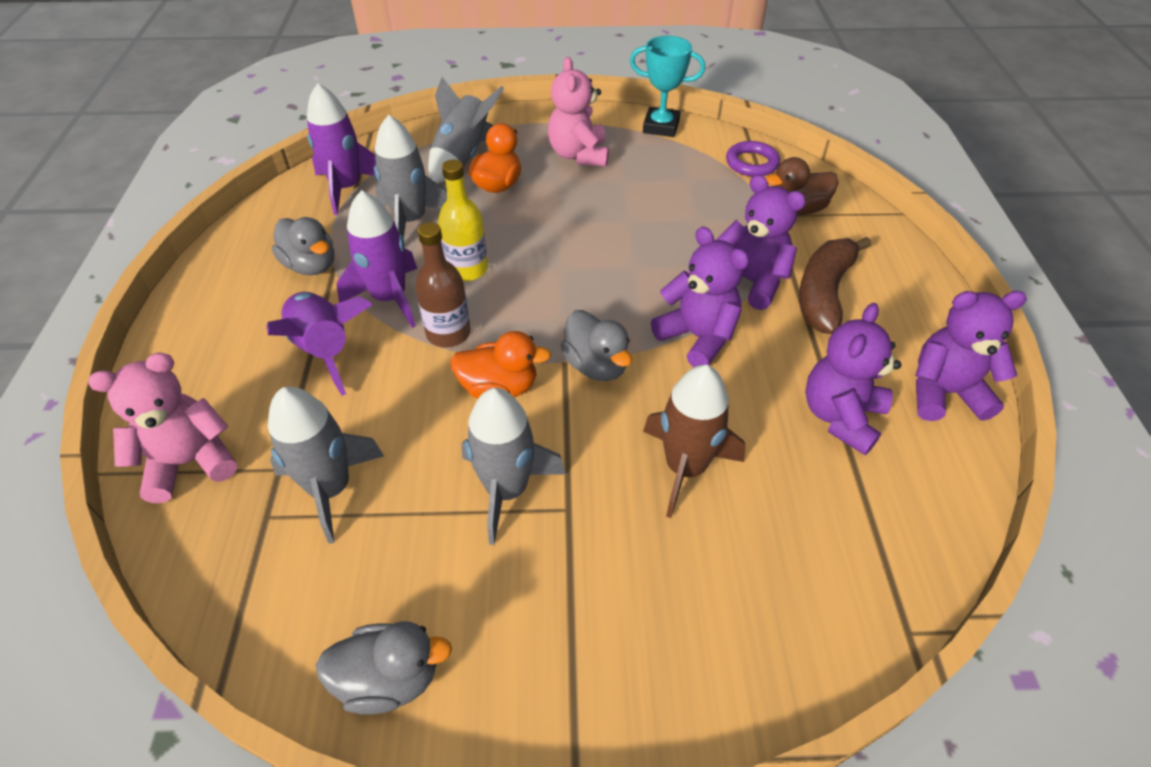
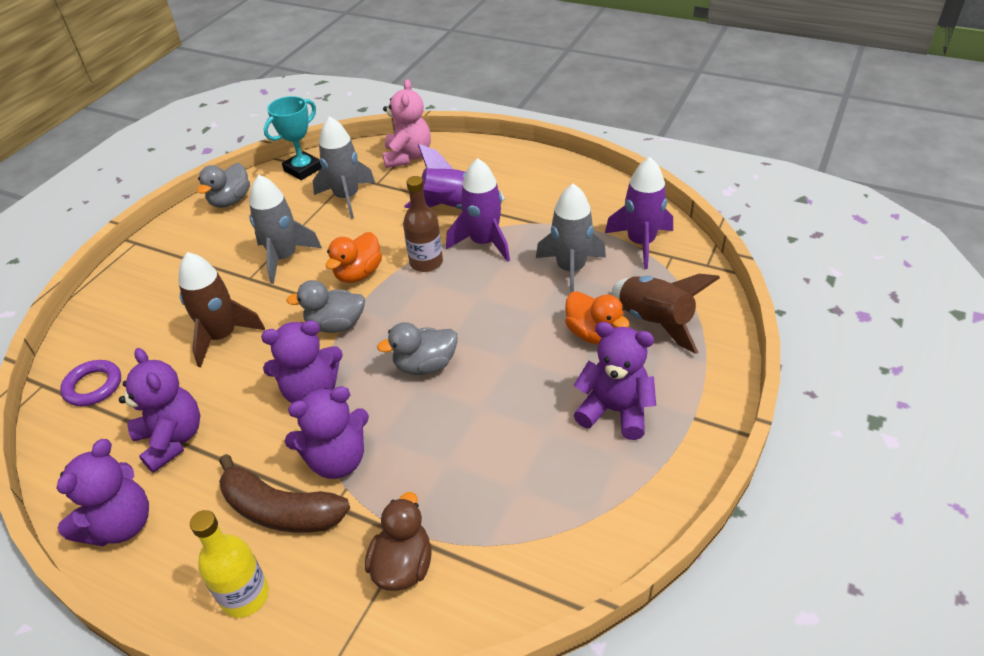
camera: 120 degrees right, 5 degrees down
(311, 265) = (547, 213): grey duck -> grey duck (425, 365)
(463, 157) = (655, 322): grey rocket -> brown rocket
(467, 269) = (487, 287): yellow bottle -> yellow bottle (245, 596)
(579, 155) = (615, 411): pink teddy bear -> purple teddy bear
(661, 127) = (638, 513): turquoise trophy -> turquoise trophy (303, 169)
(752, 163) = (511, 572): purple ring -> purple ring (93, 386)
(824, 293) = (280, 510): brown banana -> brown banana turned 150 degrees clockwise

